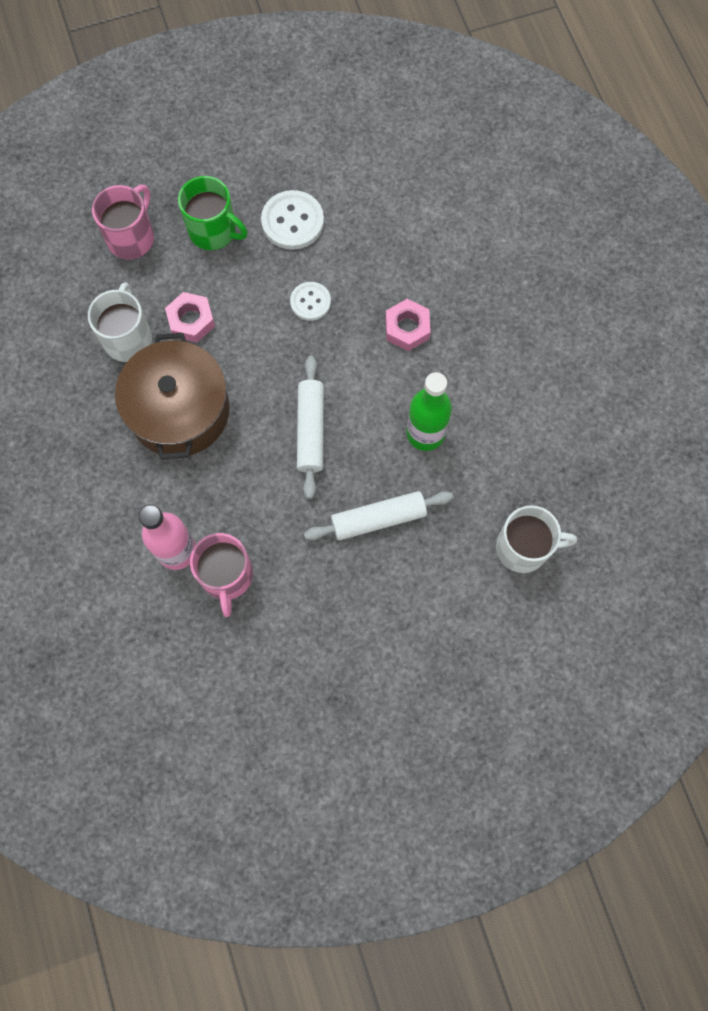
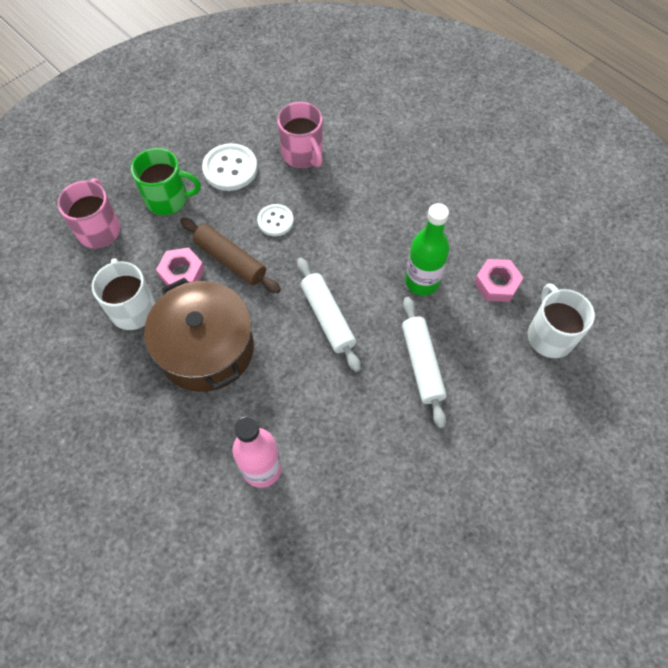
camera: 25 degrees left, 10 degrees down
(227, 576) = (318, 470): pink mug -> pink mug (302, 154)
(245, 327) = (231, 260): none -> brown rolling pin
(378, 519) = (422, 364): white rolling pin -> white rolling pin turned 60 degrees counterclockwise
(407, 328) = (363, 210): pink nut -> pink nut (496, 284)
(523, 548) = (550, 336): white mug -> white mug turned 75 degrees counterclockwise

